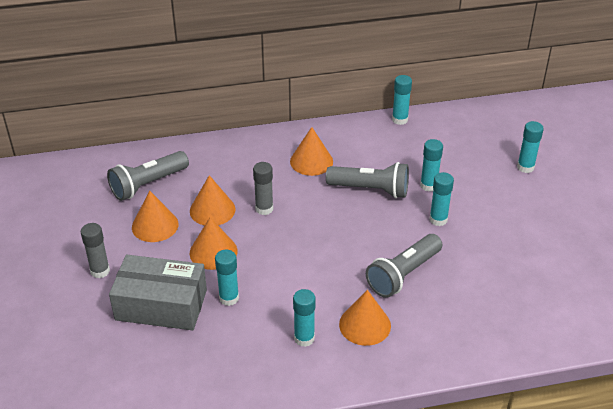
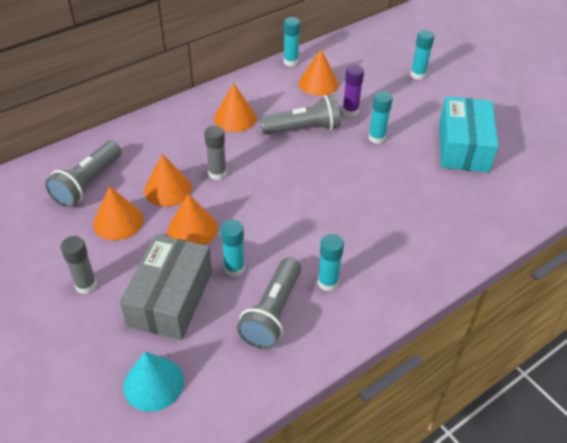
camera: 25 degrees left, 5 degrees up
(108, 368) = (153, 383): none -> turquoise cone
(161, 305) = (171, 298): grey box -> grey box turned 60 degrees counterclockwise
(365, 325) = (373, 251): orange cone -> orange cone (318, 83)
(403, 274) = (378, 195): grey flashlight -> grey flashlight (272, 313)
(428, 185) = (350, 111): turquoise glue stick -> purple glue stick
(524, 254) = (463, 146): none -> turquoise box

